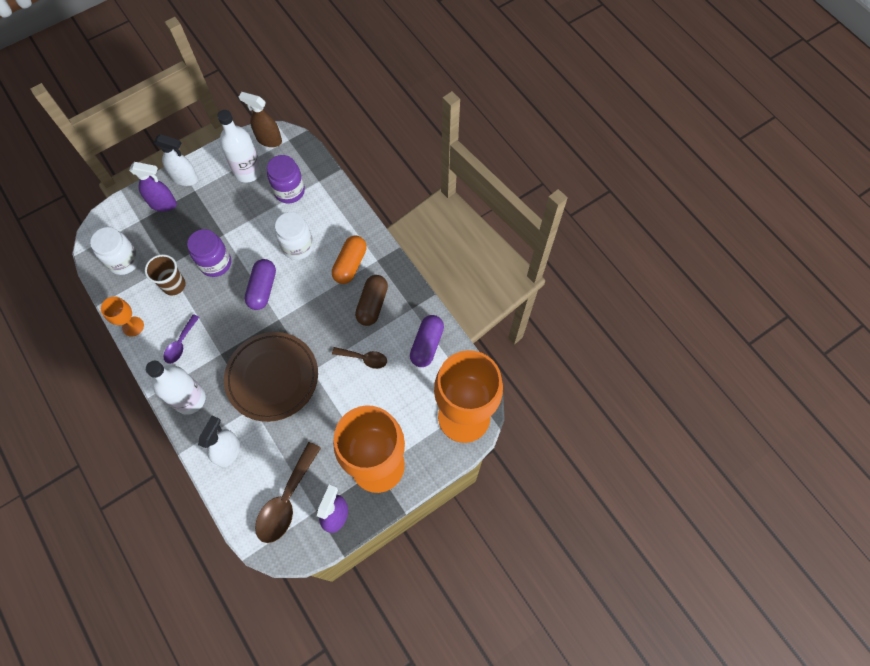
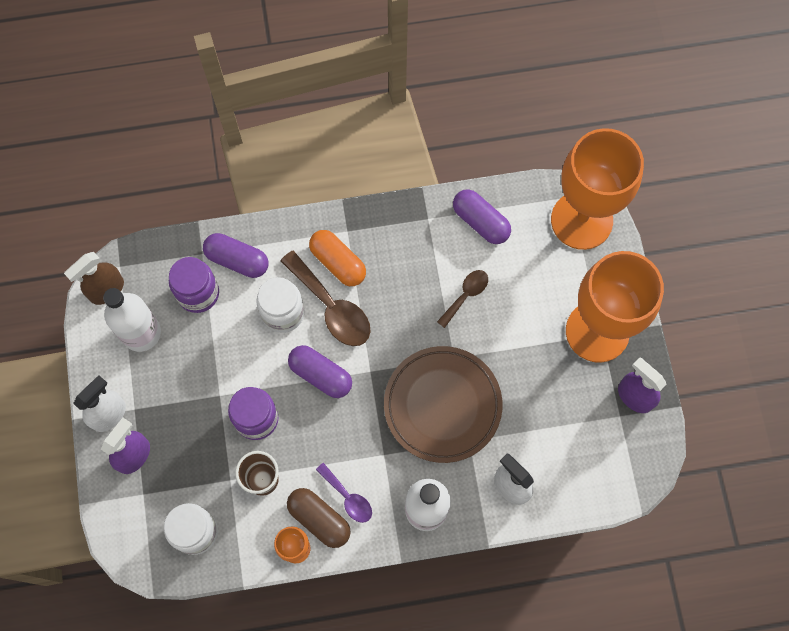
camera: 65 degrees left, 5 degrees up
(286, 500) = (595, 443): brown spoon -> brown spoon (331, 307)
(323, 203) = (237, 260): none -> purple capsule
(372, 304) = (402, 259): brown capsule -> brown capsule (319, 519)

